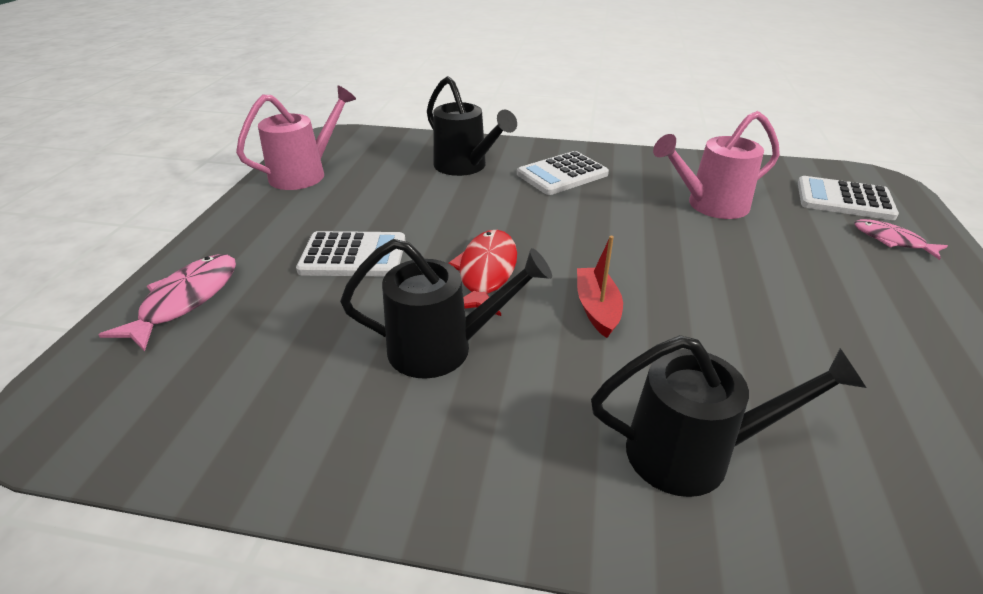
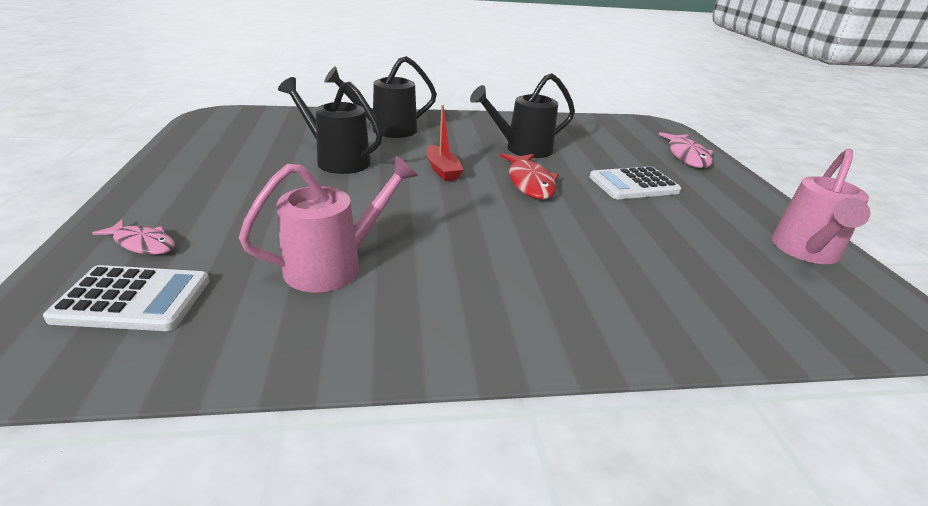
camera: 160 degrees right, 5 degrees down
(465, 167) = (659, 288): black watering can -> black watering can (337, 160)
(562, 174) = (529, 292): white calculator -> none

